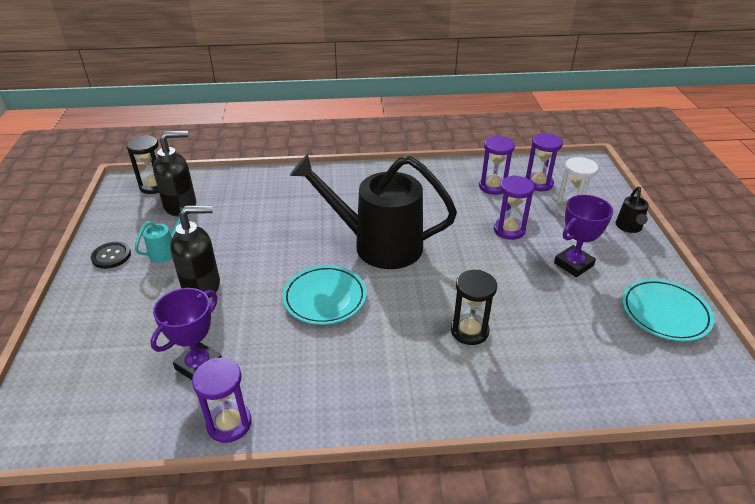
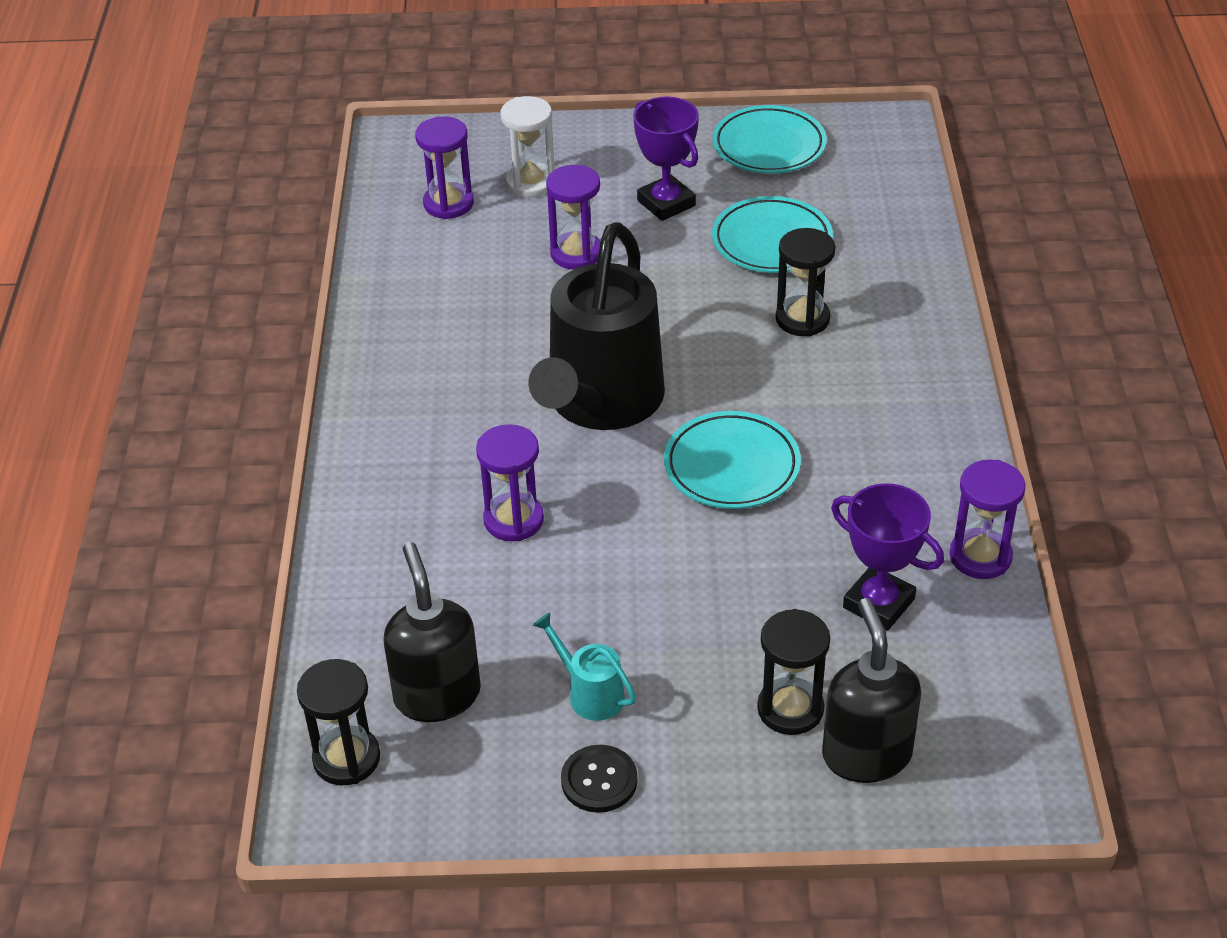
camera: 85 degrees left, 5 degrees up
(130, 324) = (790, 709): none -> black hourglass
(202, 286) = (695, 624): black soap dispenser -> black soap dispenser (866, 754)
(493, 187) = (448, 256): purple hourglass -> purple hourglass (513, 520)
(551, 315) = (771, 241): none -> turquoise plate
(629, 227) = (584, 136): black watering can -> none

